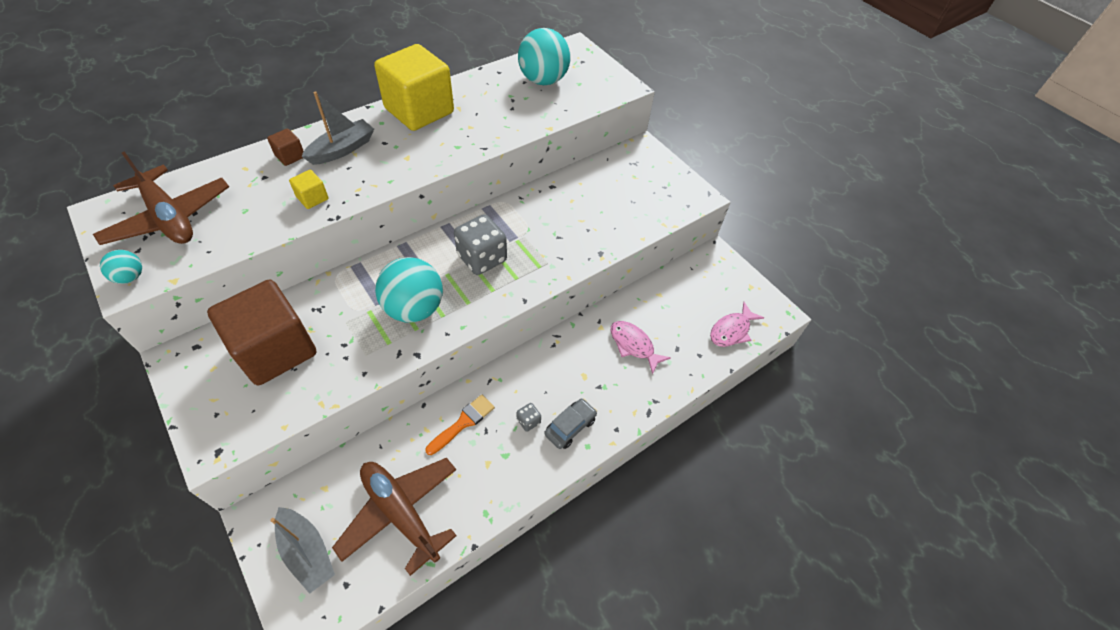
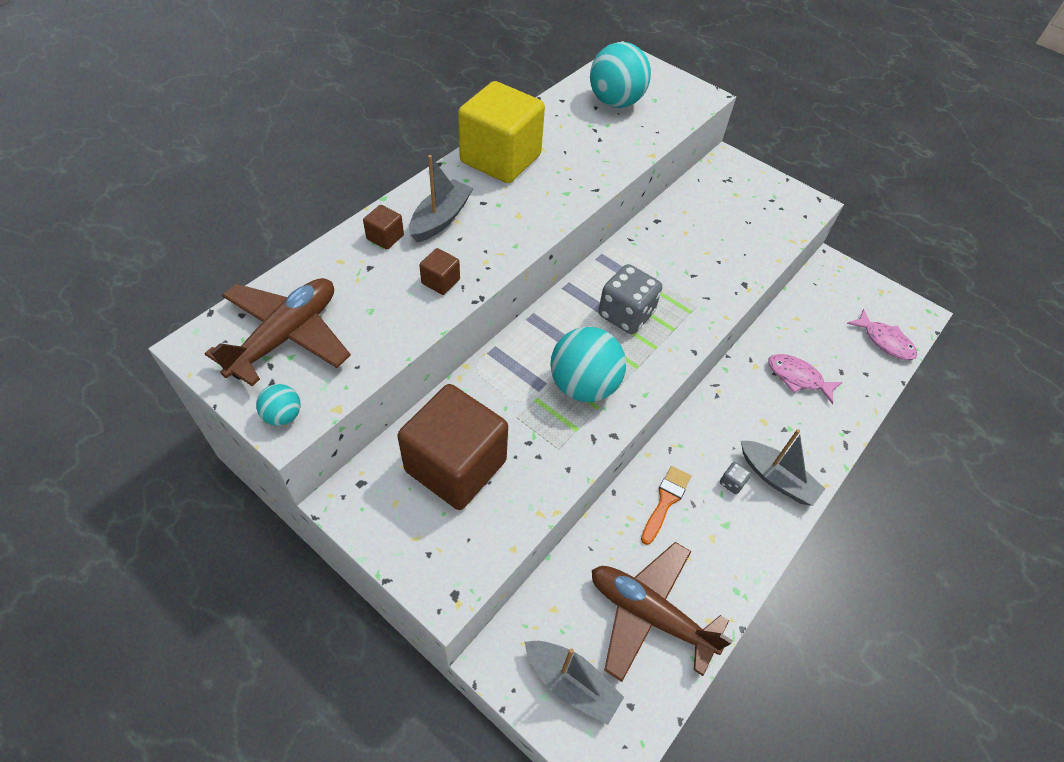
camera: 15 degrees left, 0 degrees up
(169, 217) = (286, 336): brown plane -> brown plane turned 90 degrees counterclockwise
(312, 198) = (440, 281): yellow cube -> brown cube
(570, 427) = (776, 478): grey car -> grey boat
(731, 330) = (884, 341): pink fish -> pink fish turned 75 degrees counterclockwise

